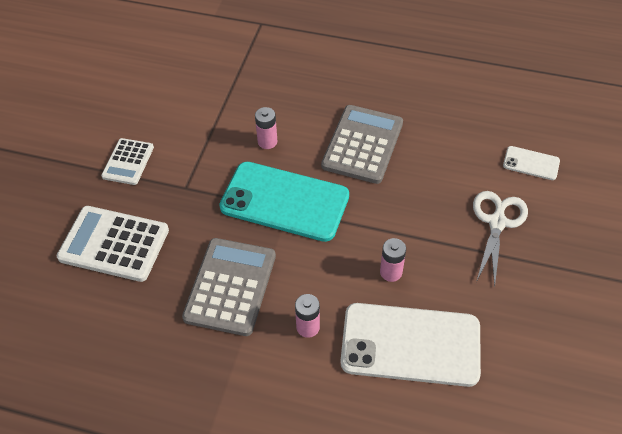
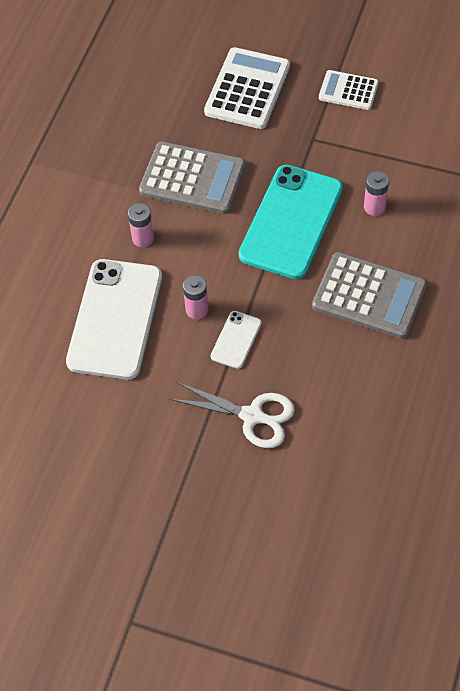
camera: 95 degrees right, 5 degrees up
(531, 163) = (336, 467): white phone -> white phone (236, 340)

